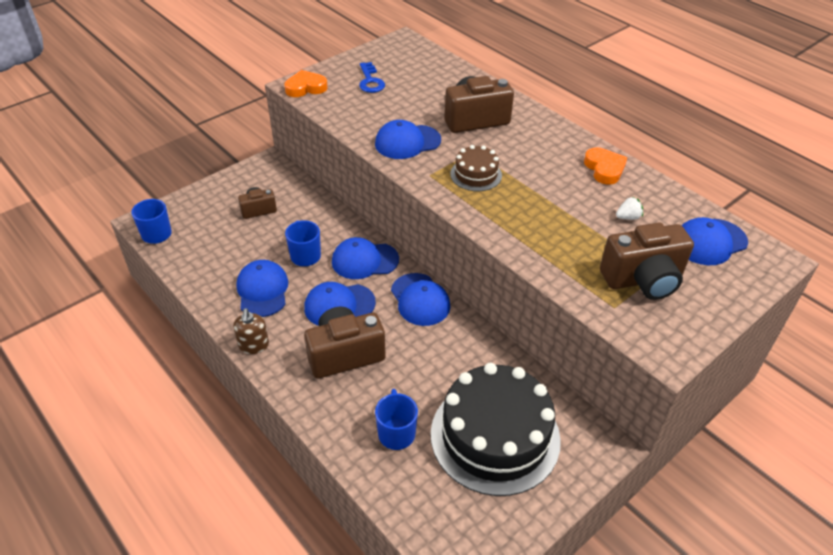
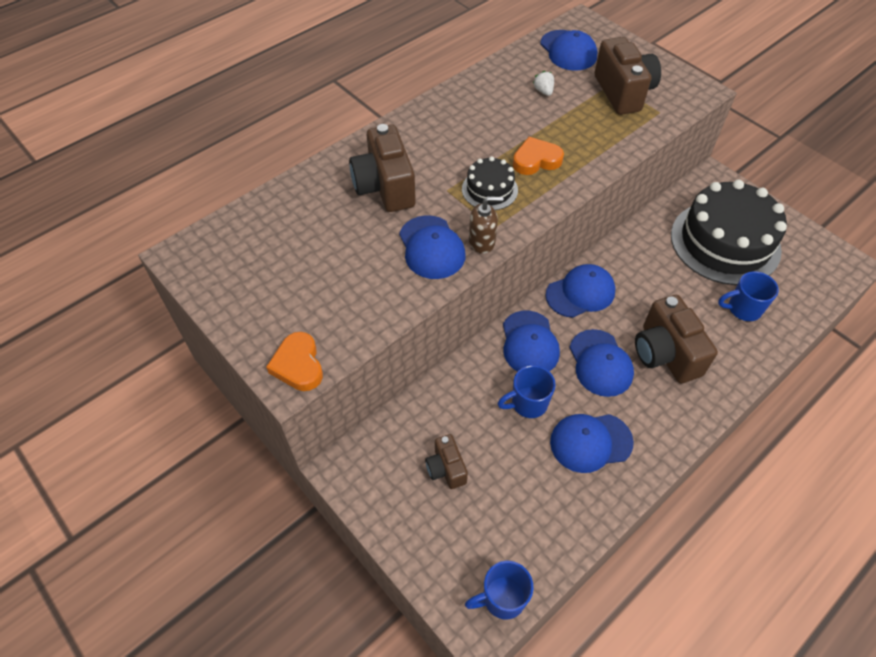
camera: 90 degrees left, 10 degrees up
(254, 345) = (673, 439): brown soap dispenser -> brown soap dispenser (482, 242)
(370, 81) = (288, 289): blue key -> none
(476, 174) = (489, 189): brown cake -> black cake
(604, 169) = (472, 97): orange heart -> orange heart (536, 160)

